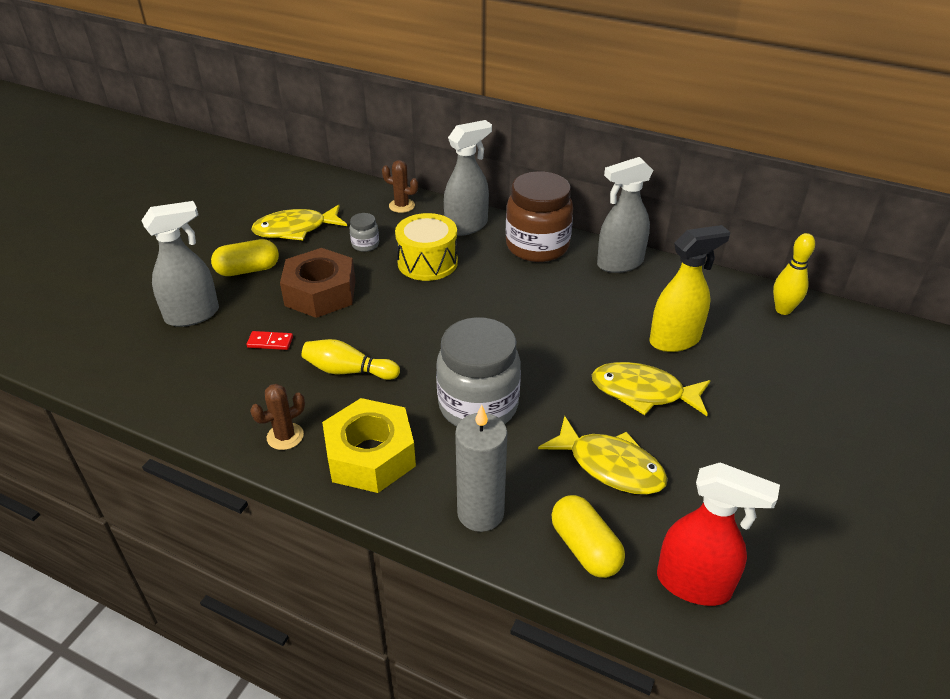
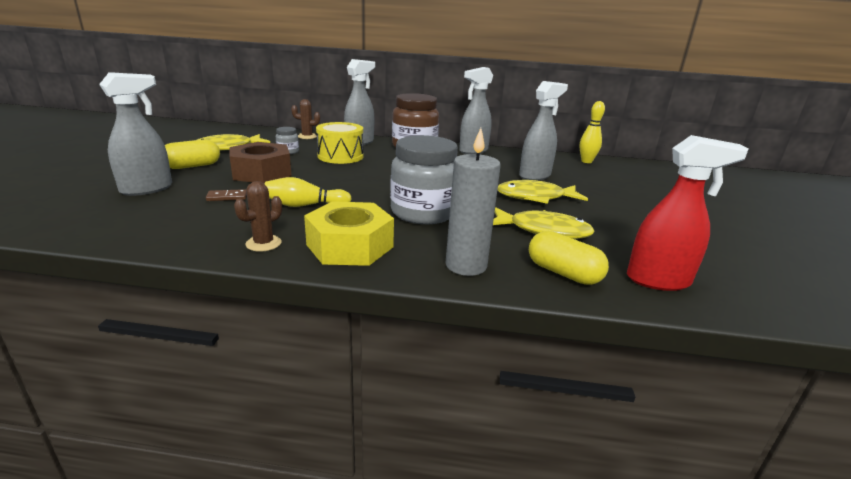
camera: 20 degrees left, 15 degrees down
(270, 342) = (227, 197): red domino -> brown domino
(675, 340) = (535, 176): yellow spray bottle -> grey spray bottle

